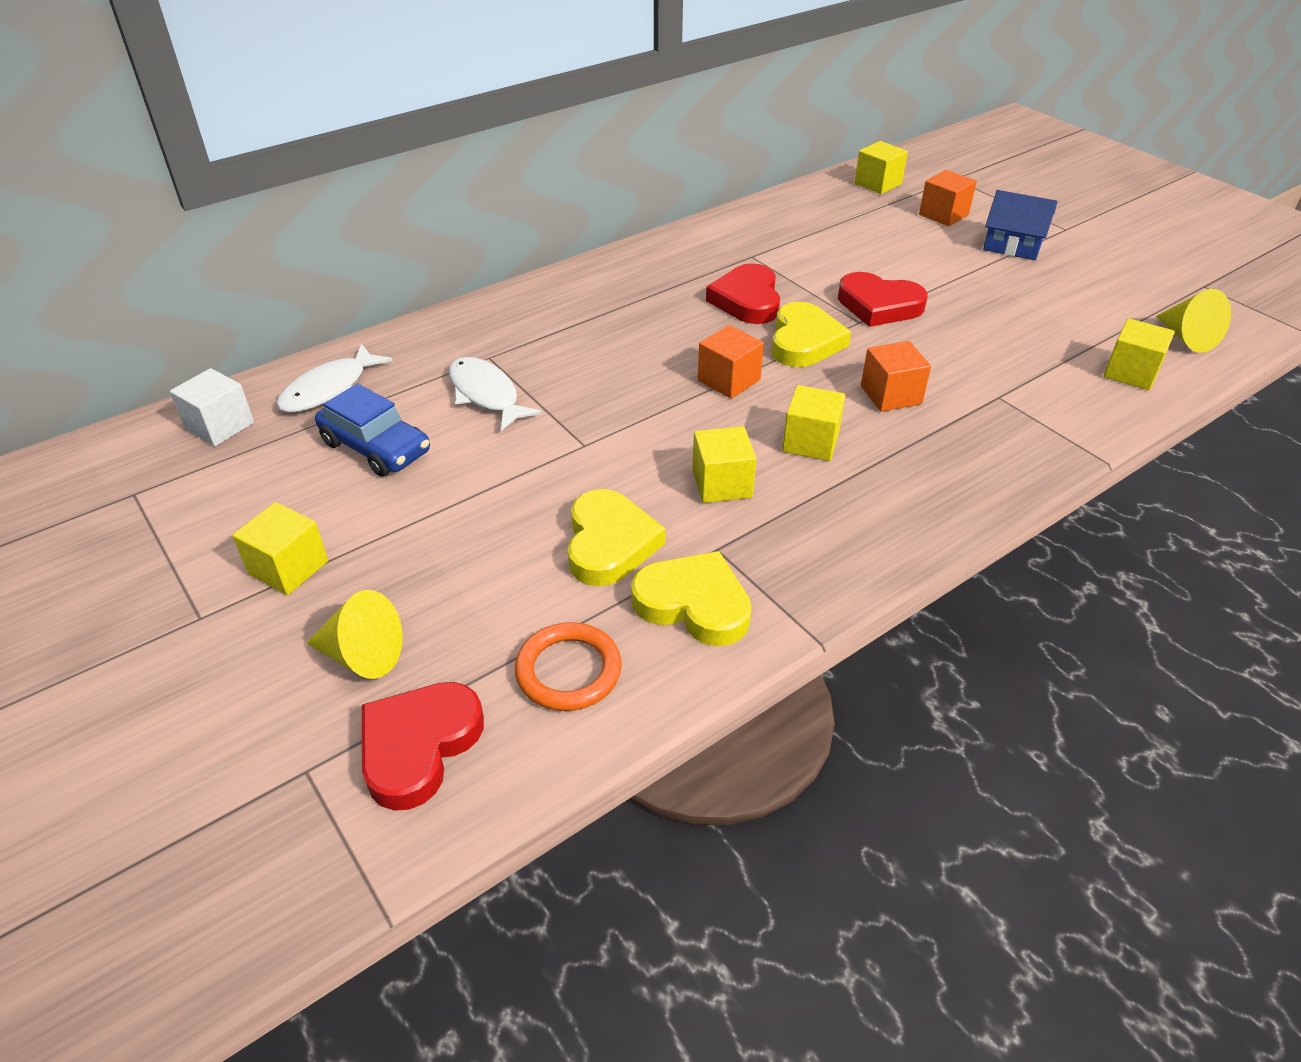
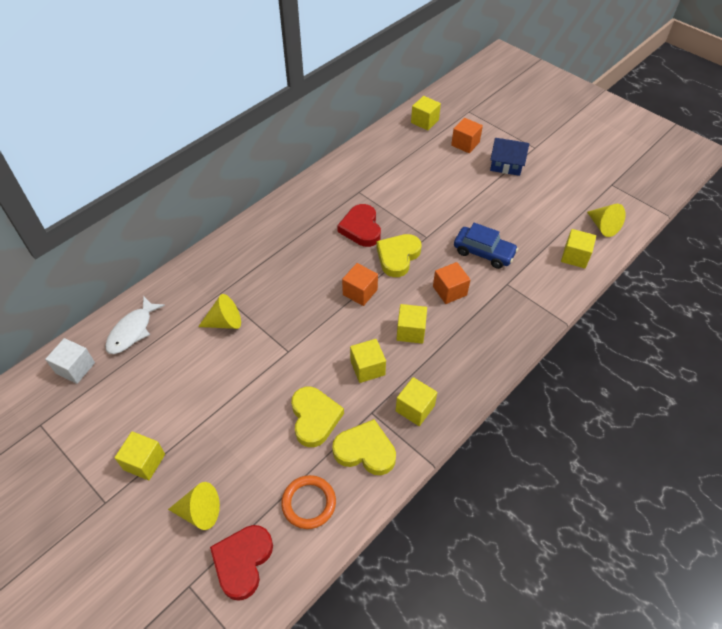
camera: 10 degrees left, 10 degrees up
(376, 447) = (171, 370): blue car -> blue car (483, 252)
(486, 395) = (225, 322): white fish -> yellow cone
(800, 553) = (415, 408): none -> yellow cube
(804, 341) = (398, 257): yellow heart -> yellow heart turned 150 degrees counterclockwise
(879, 305) = (436, 223): red heart -> none

